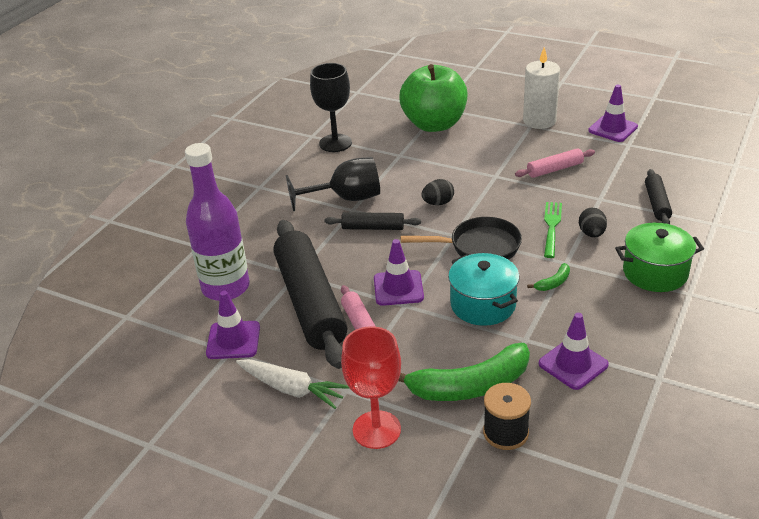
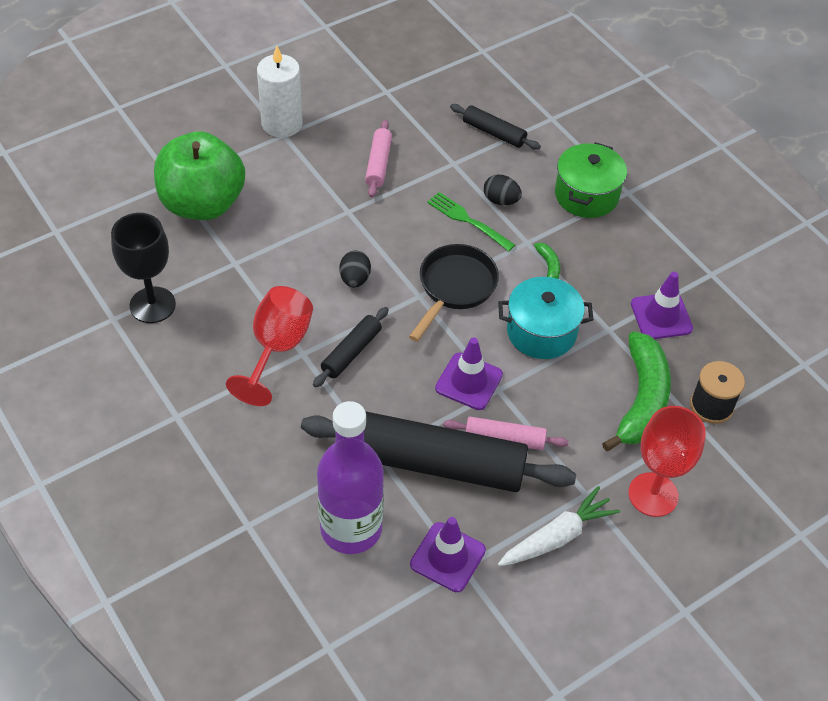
camera: 65 degrees left, 15 degrees up
(346, 199) = (277, 349): black goblet -> red goblet
(613, 129) = (350, 85): purple traffic cone -> none

